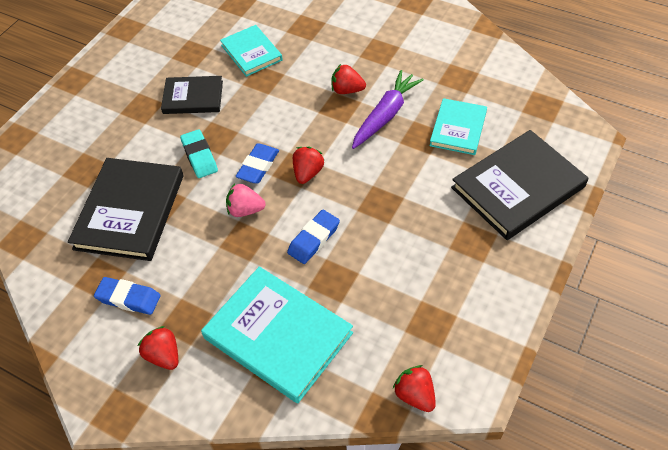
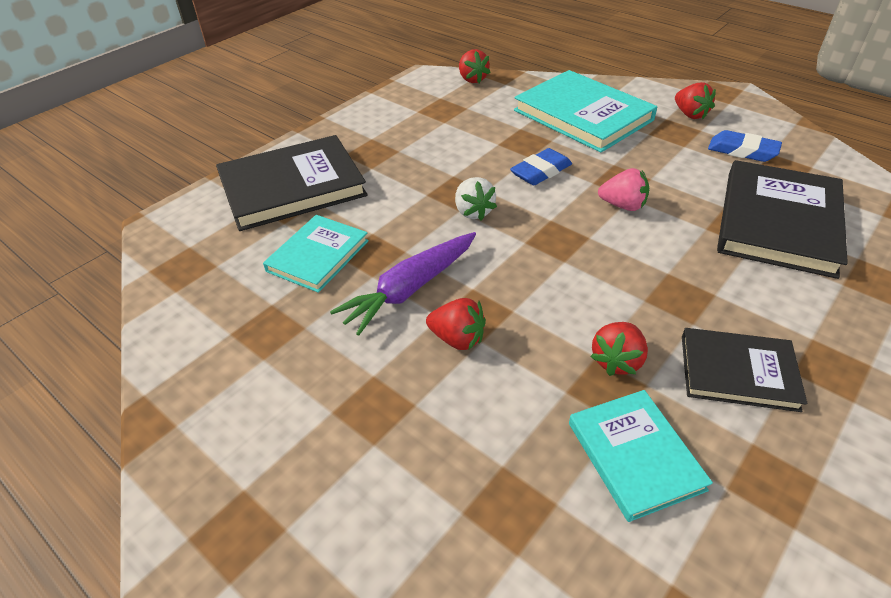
camera: 170 degrees left, 10 degrees down
(199, 156) = (699, 273): turquoise eraser -> none
(258, 166) = (609, 249): blue eraser -> none
(308, 173) = (540, 232): red strawberry -> red strawberry (617, 361)
(361, 185) = (473, 212): none -> white strawberry

